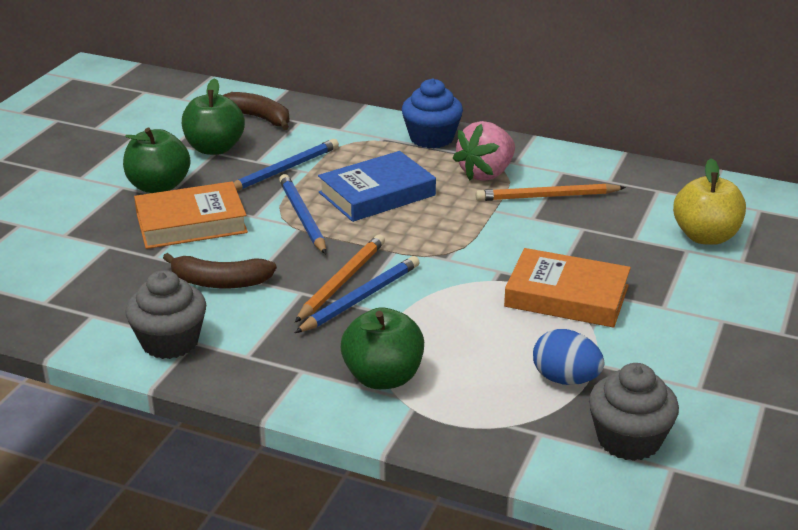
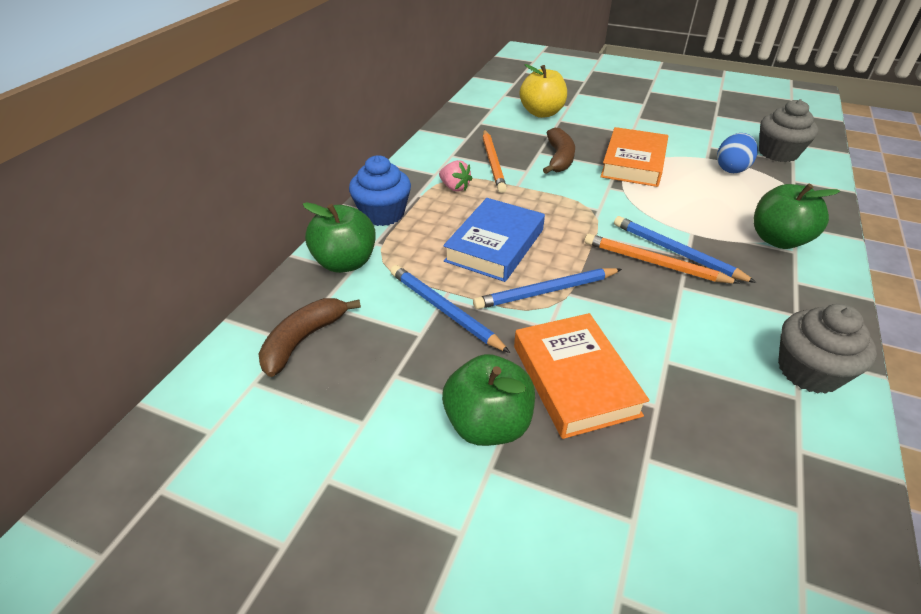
camera: 90 degrees left, 10 degrees up
(214, 148) = (383, 376): green apple -> green apple (345, 262)
(219, 282) = (688, 343): brown banana -> brown banana (559, 158)
(377, 194) = (495, 245): blue book -> blue book turned 60 degrees clockwise
(486, 173) = (454, 187): pink strawberry -> pink strawberry, size x0.58

